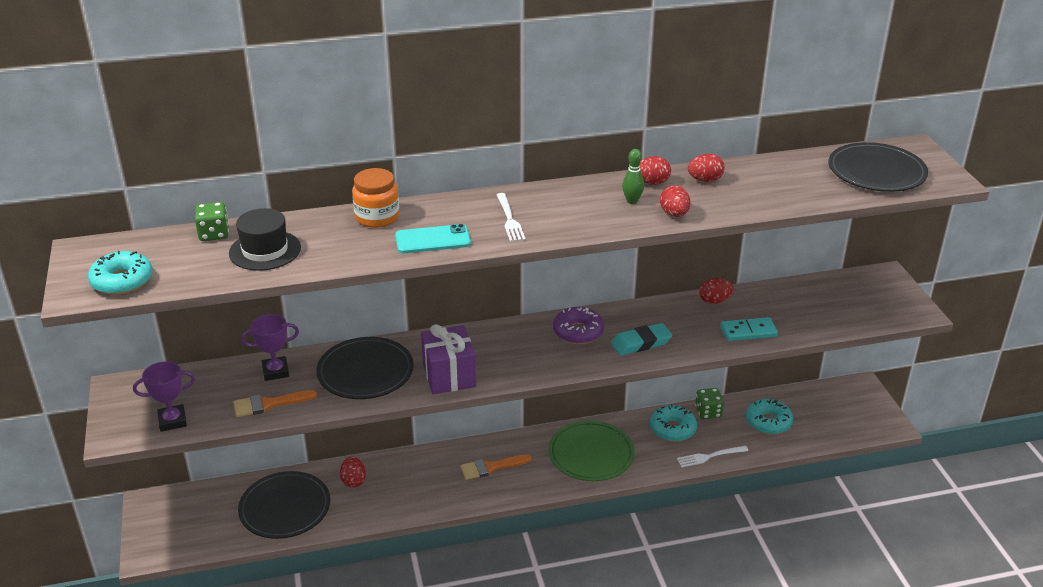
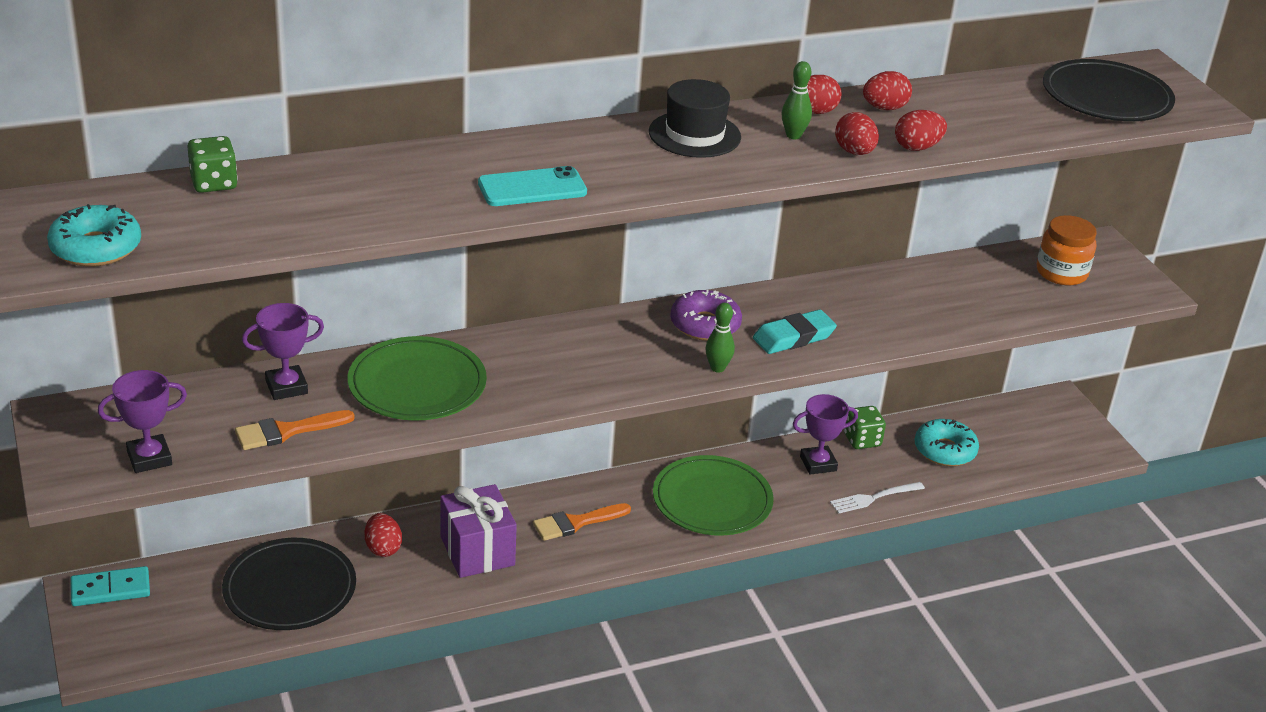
camera: 10 degrees left, 0 degrees up
(265, 250) = (295, 204): black hat -> black hat (694, 134)
(365, 372) = (417, 384): black plate -> green plate
(377, 217) = (445, 159): orange jar -> orange jar (1061, 273)
(449, 375) = (537, 386): purple gift -> purple gift (477, 551)
(509, 219) = (632, 160): white fork -> none
(580, 365) = (717, 368): none -> green bowling pin
(672, 429) = (818, 464): turquoise donut -> purple trophy
(714, 301) = (881, 281): red egg -> red egg (917, 147)
(748, 331) = (934, 319): turquoise domino -> turquoise domino (110, 589)

